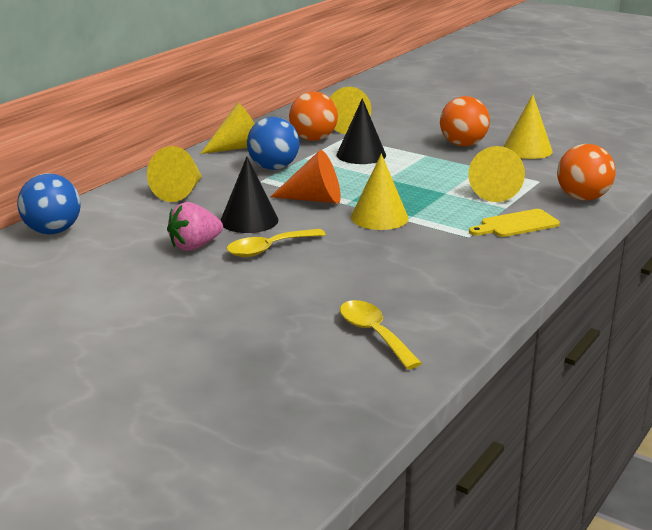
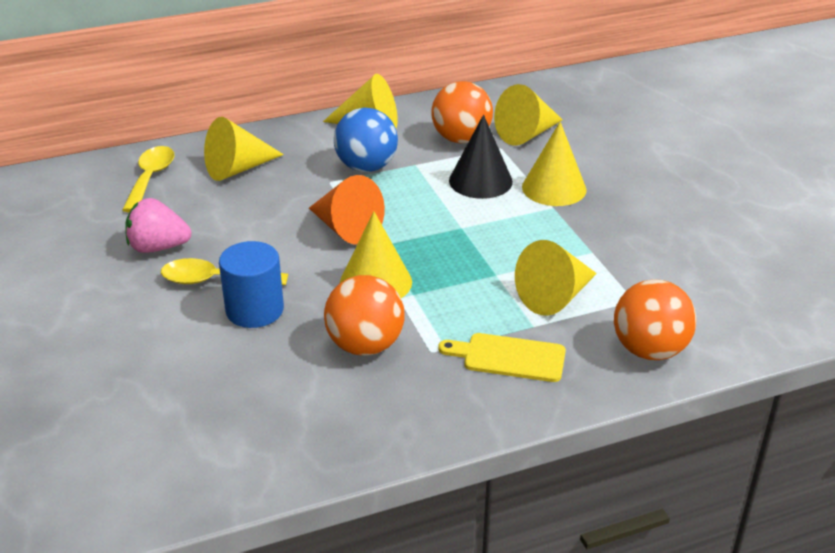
camera: 35 degrees right, 10 degrees up
(52, 231) = (74, 178): blue ball -> none
(249, 220) = (248, 233): black cone -> none
(324, 254) = (254, 310): none -> blue cylinder
(374, 334) = (155, 442): yellow spoon -> yellow spoon (150, 178)
(463, 144) = (619, 206): orange ball -> orange ball (365, 345)
(527, 150) = (688, 244): yellow cone -> yellow cone (554, 188)

